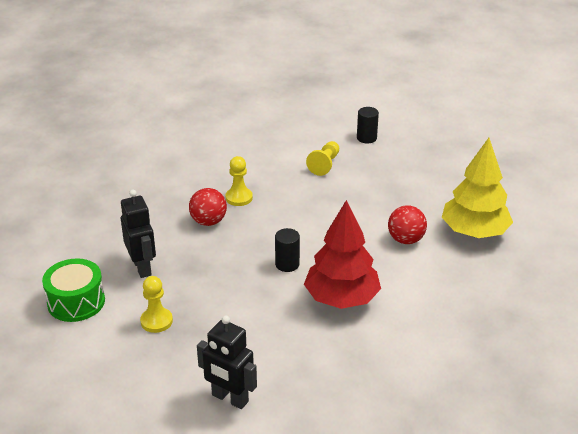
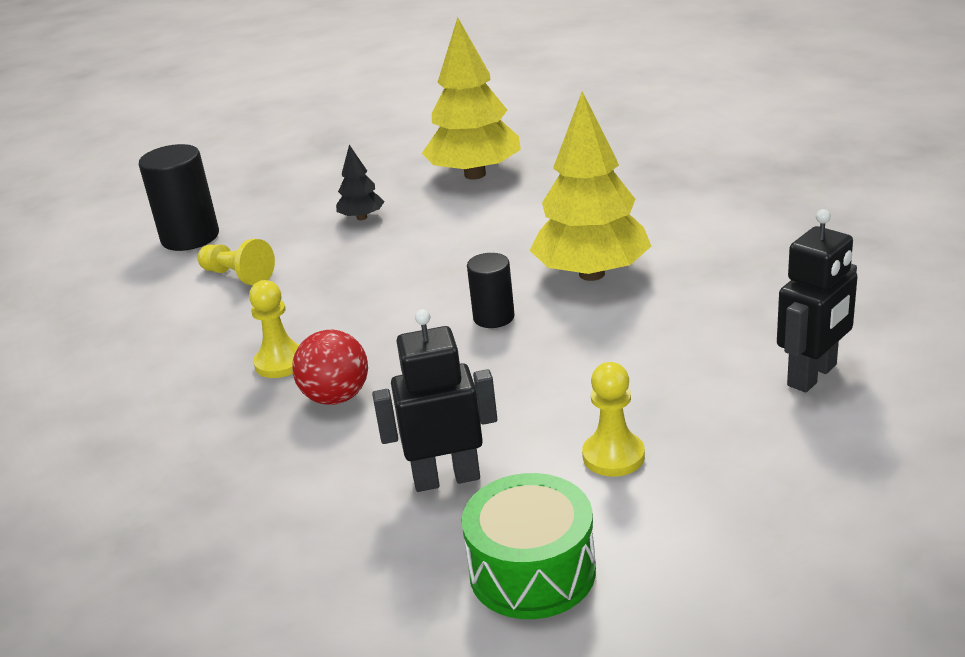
camera: 75 degrees left, 5 degrees down
(341, 299) = (591, 274): red tree -> yellow tree
(366, 138) = (190, 237): black cylinder -> black cylinder, size x1.68
(401, 195) = (362, 217): none -> black tree
(405, 240) = (471, 220): red ball -> none

